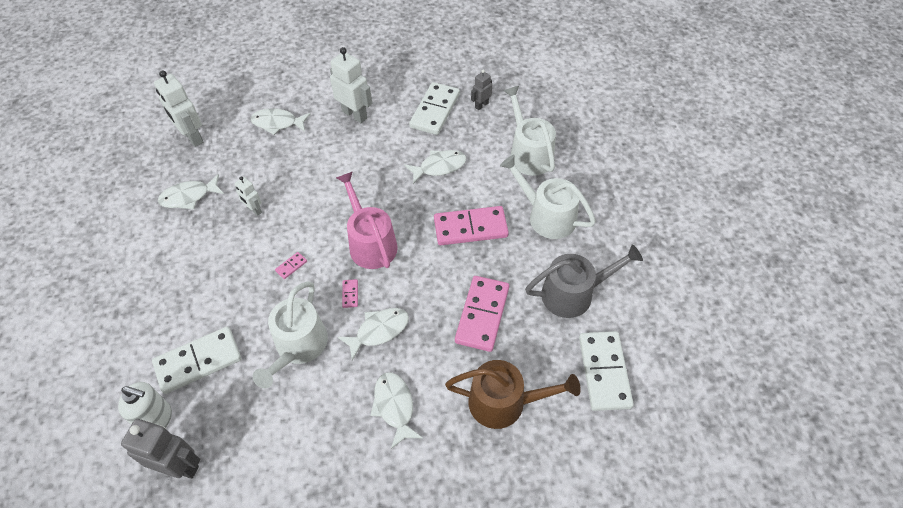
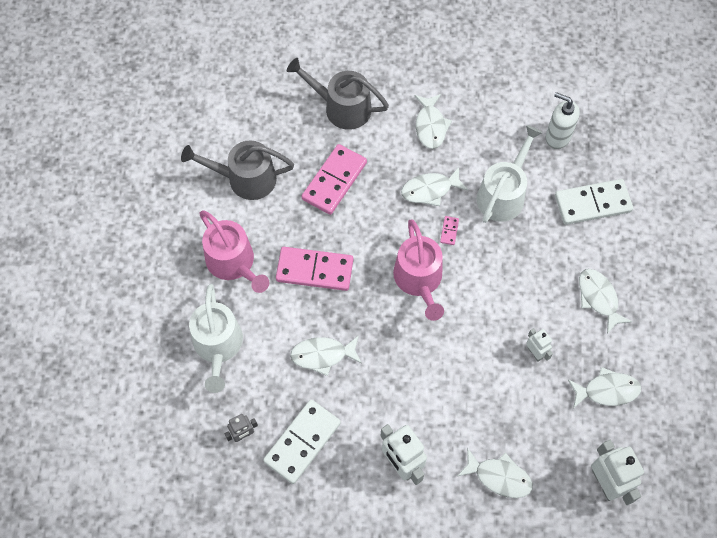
camera: 165 degrees left, 10 degrees up
(157, 419) = (626, 164): white soap dispenser -> white soap dispenser (557, 137)
(180, 466) = (605, 125): grey robot -> none
(194, 268) = (598, 298): none -> white fish
(291, 266) = (502, 275): pink domino -> none
(504, 402) = (342, 107): brown watering can -> grey watering can
(547, 216) = (233, 263): white watering can -> pink watering can
(604, 372) = (252, 109): white domino -> none

